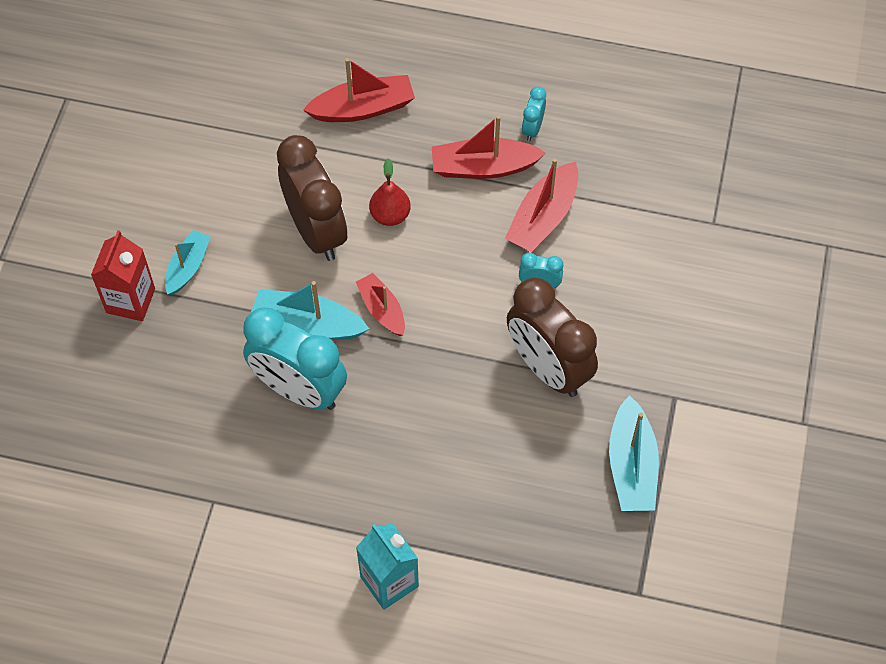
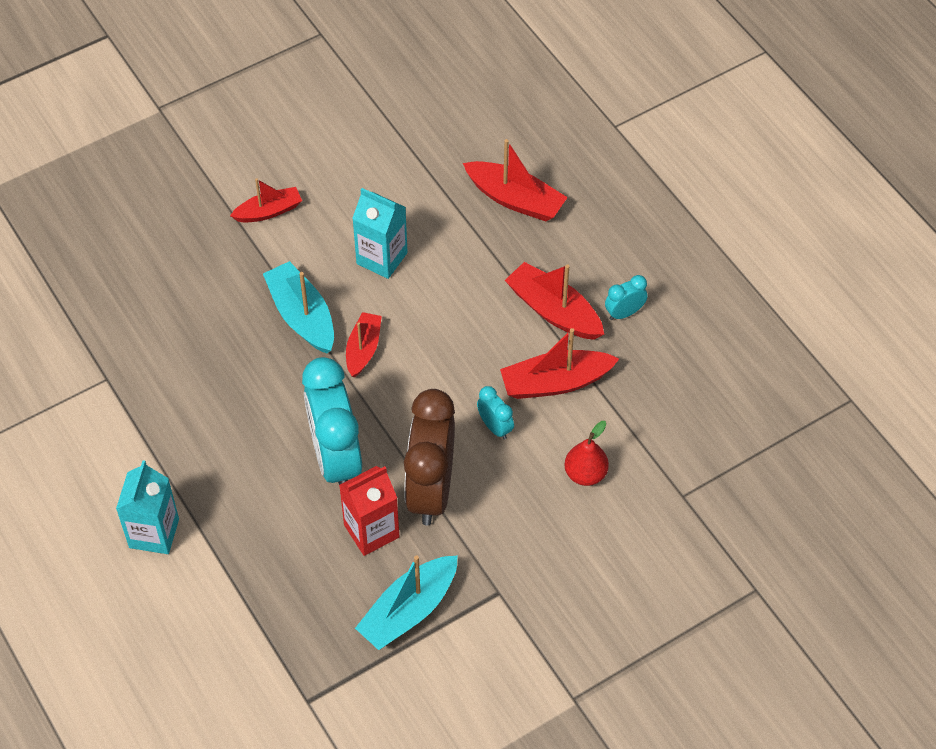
camera: 45 degrees right, 5 degrees down
(130, 301) = (207, 203): red carton -> red carton (371, 531)
(188, 267) = (269, 211): turquoise boat -> red boat
(299, 390) = (245, 355): turquoise clock -> turquoise clock (336, 458)
(316, 231) = (382, 258): brown clock -> turquoise carton
(390, 215) = (446, 289): red pear -> red pear (585, 474)

